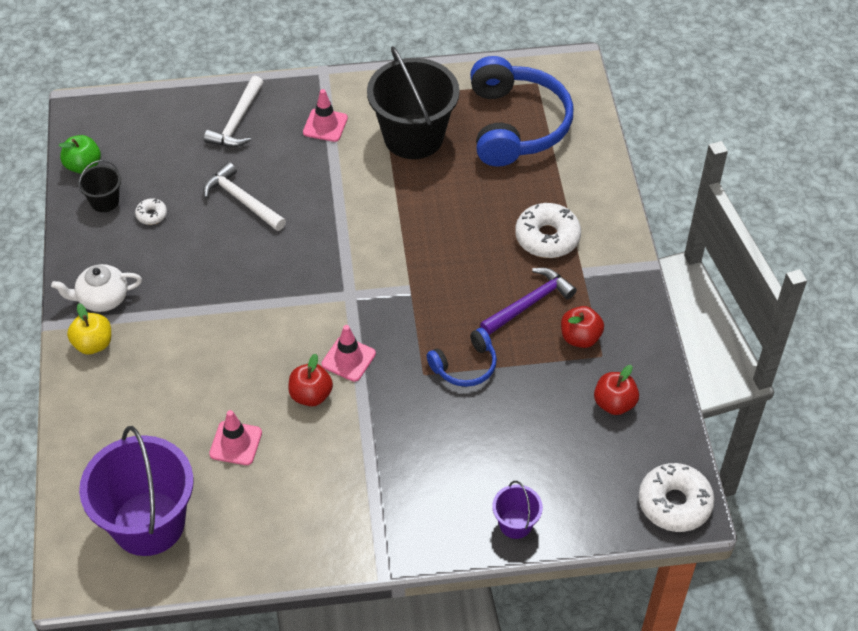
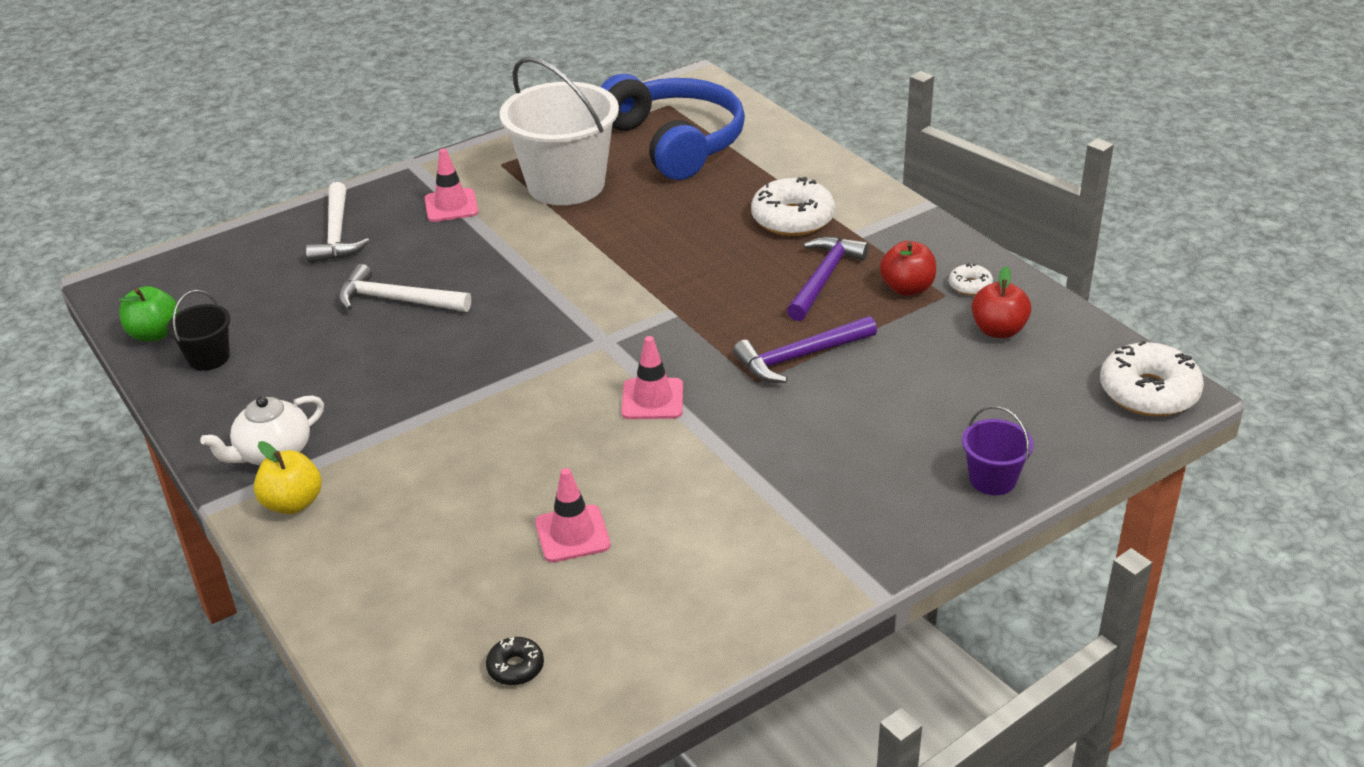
camera: 25 degrees left, 15 degrees down
(148, 523) = (515, 667): purple bucket -> black donut
(151, 215) = (284, 350): white donut -> white donut (970, 286)
(311, 395) = (633, 450): red apple -> none
(413, 137) = (566, 185): black bucket -> white bucket
(465, 366) = (799, 357): blue headphones -> purple hammer

